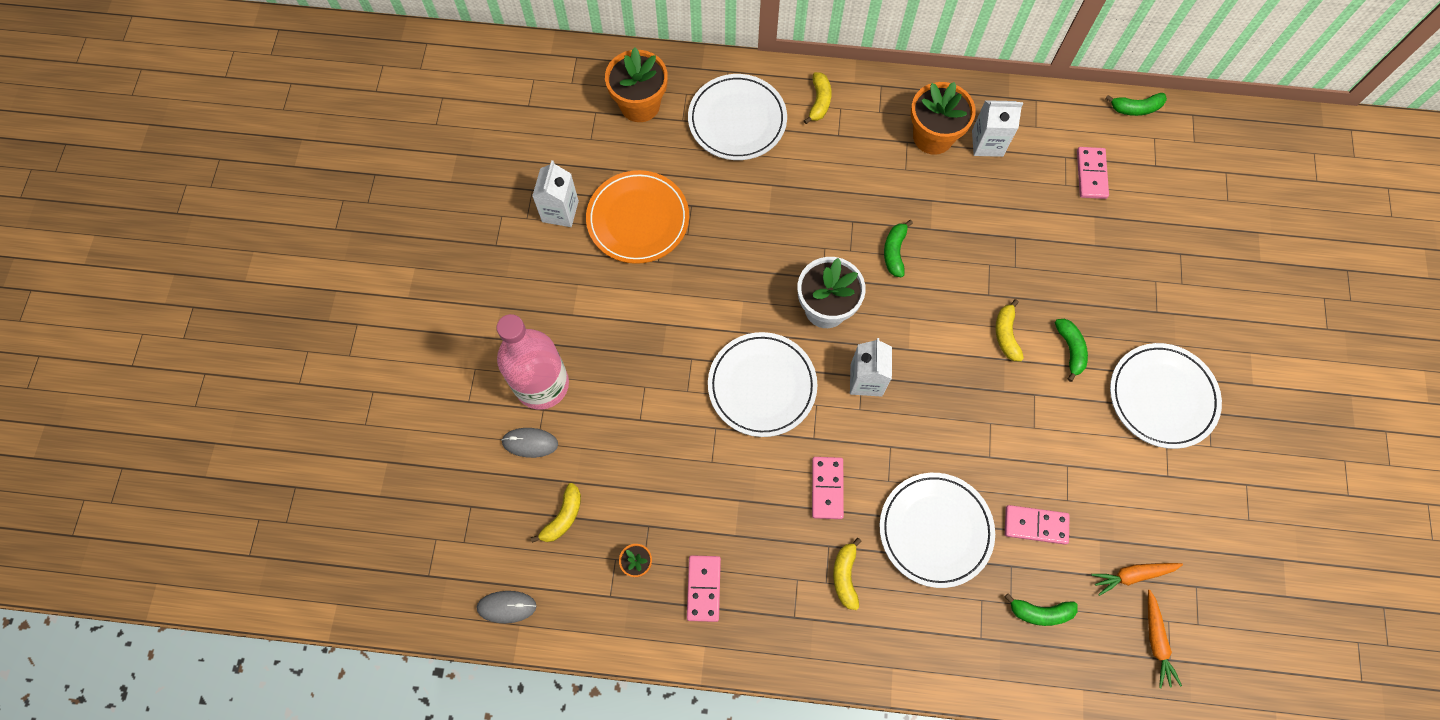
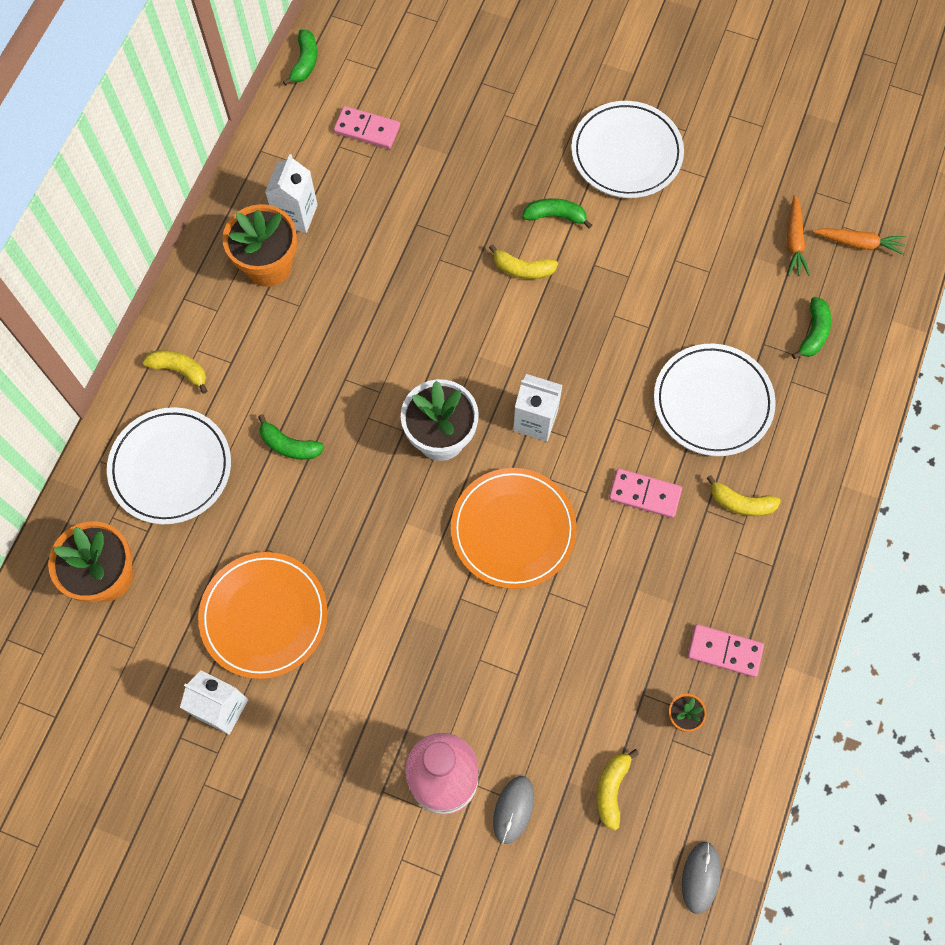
camera: 75 degrees left, 0 degrees up
(563, 517) = (611, 789): yellow banana -> yellow banana turned 120 degrees counterclockwise
(762, 386) = (513, 530): white plate -> orange plate
(894, 252) = (395, 347): green banana -> green banana (289, 445)
(1035, 525) = (728, 308): pink domino -> none

